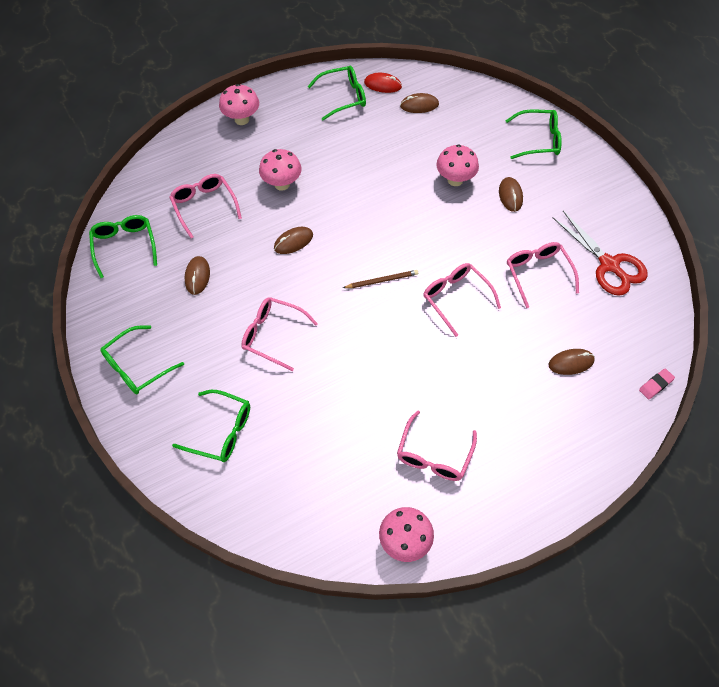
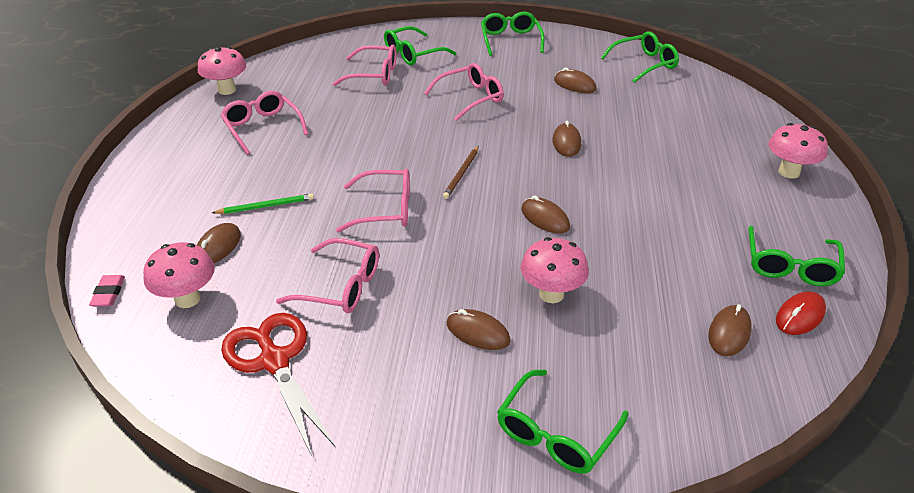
camera: 125 degrees right, 20 degrees down
(124, 246) = (644, 64): green glasses -> green glasses turned 45 degrees counterclockwise
(204, 206) = (661, 111): pink glasses -> pink glasses (374, 74)
(282, 184) = (656, 163): pink mushroom -> pink mushroom (187, 299)
(392, 213) = (545, 218): none -> brown mouse
(514, 369) = (266, 206): none -> green pencil
(609, 265) = (274, 360): red scissors -> red scissors turned 60 degrees clockwise

